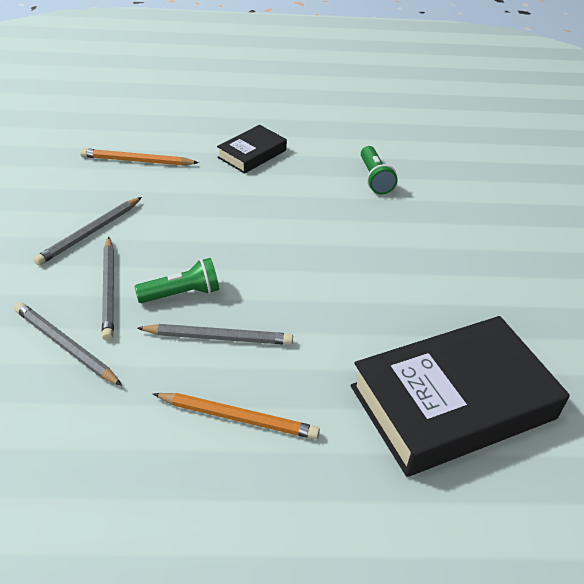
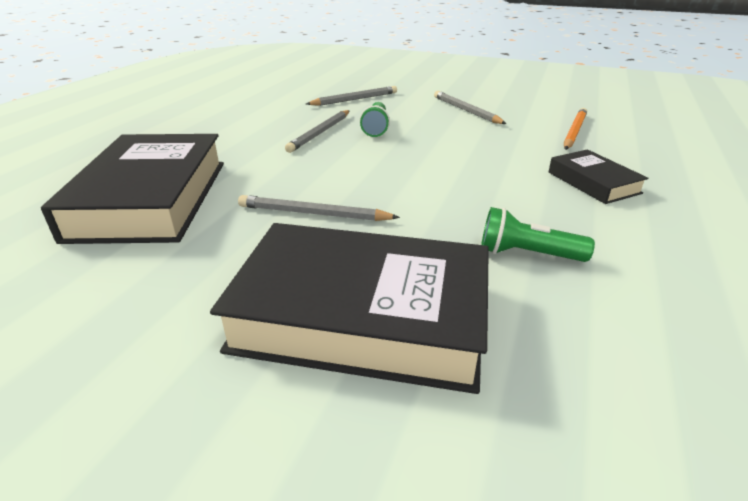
camera: 115 degrees right, 10 degrees down
(109, 289) = (397, 111): grey pencil -> grey pencil (313, 213)
(238, 418) = (247, 129): orange pencil -> none
(481, 228) = (362, 316): none -> black book

